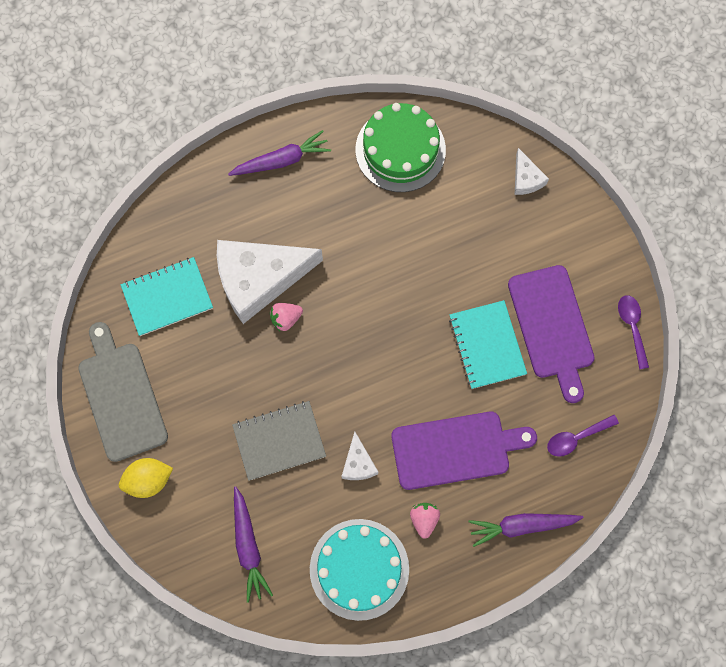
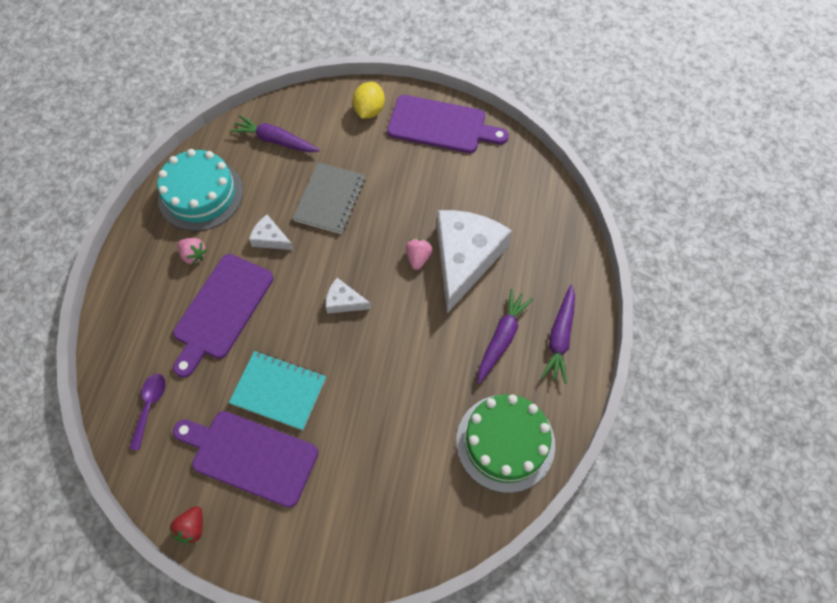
camera: 125 degrees right, 10 degrees down
(121, 396) = (441, 125): grey cutting board -> purple cutting board
(167, 297) = (496, 191): turquoise notebook -> none
(521, 526) = (128, 317): purple carrot -> purple carrot (501, 338)
(526, 179) = (398, 538): white cheese -> white cheese (344, 301)
(632, 327) = (192, 528): purple spoon -> red strawberry

